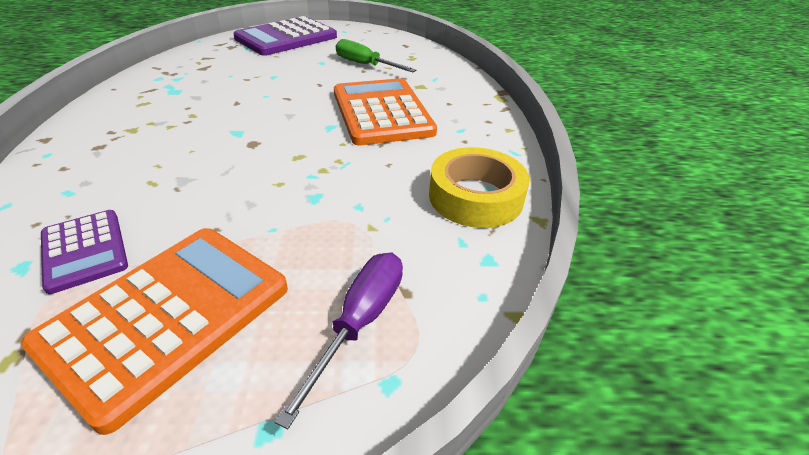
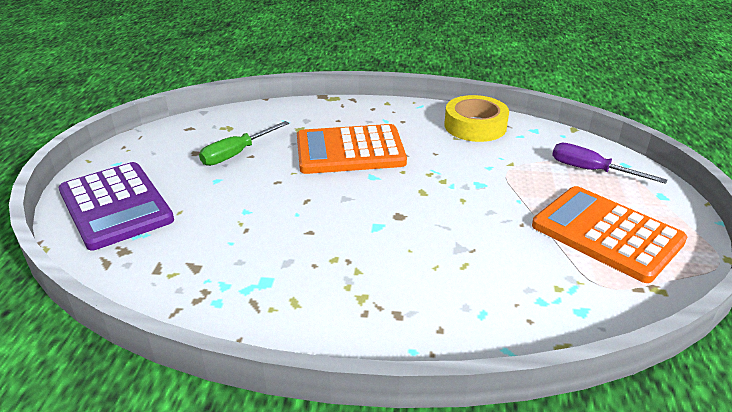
camera: 80 degrees left, 5 degrees down
(84, 250) = (557, 282): purple calculator -> none

